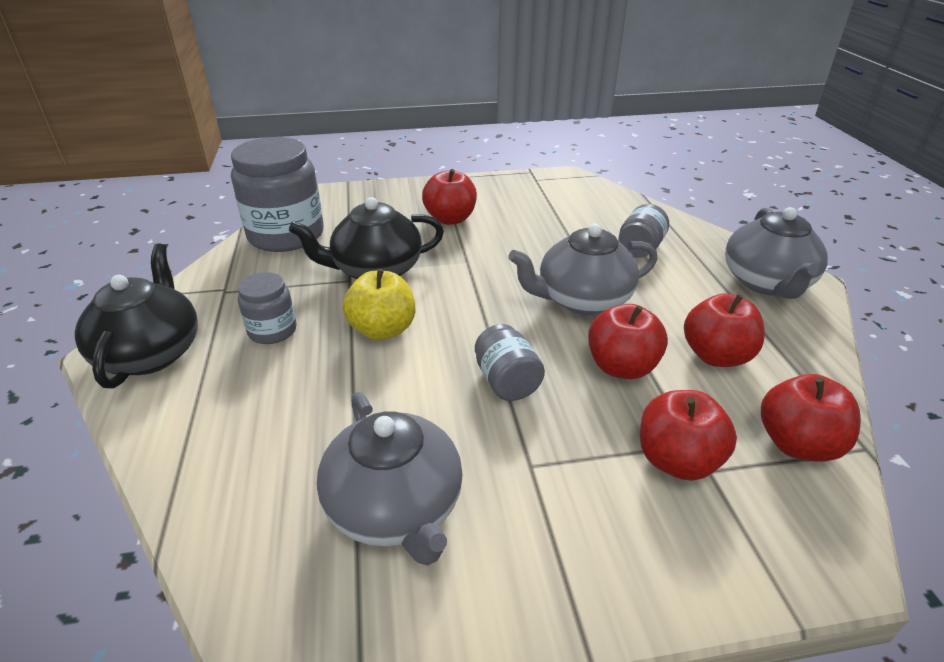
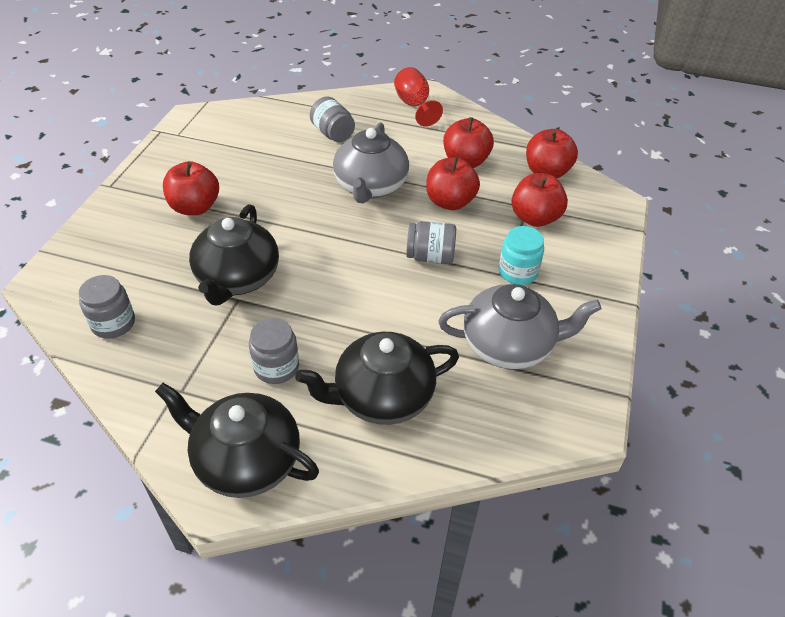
camera: 65 degrees left, 10 degrees up
(259, 415) = (382, 396): none -> black teapot
(286, 235) = (113, 323): grey jar -> grey jar, size x0.51
(382, 330) = (327, 299): yellow apple -> none
(545, 474) = (517, 272): none -> turquoise jar
(766, 282) = (414, 106): grey teapot -> red goblet

